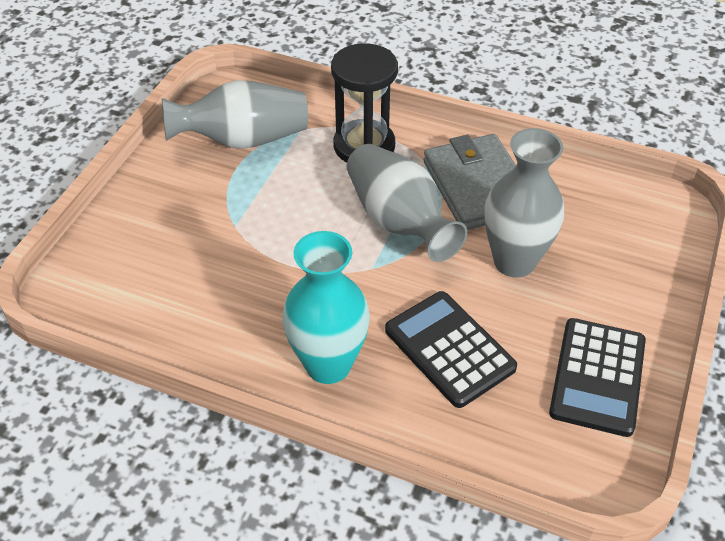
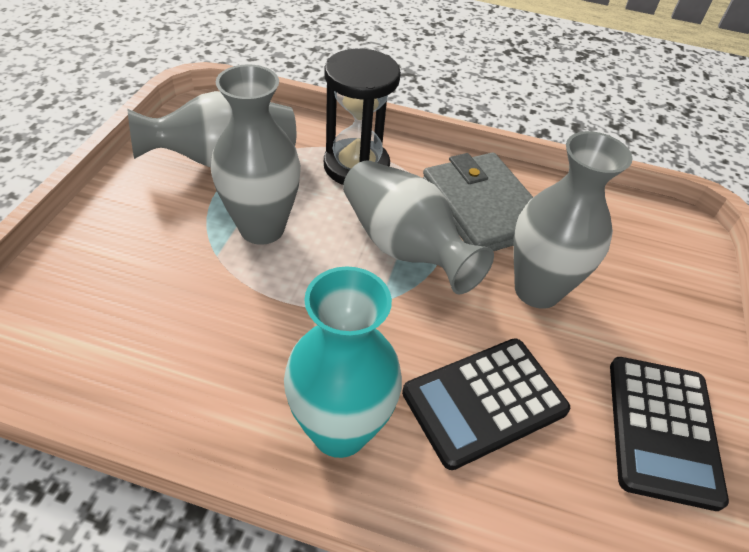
camera: 10 degrees left, 0 degrees up
(274, 203) = (262, 228): none -> grey vase
(449, 349) = (484, 401): black calculator -> black calculator turned 75 degrees counterclockwise

